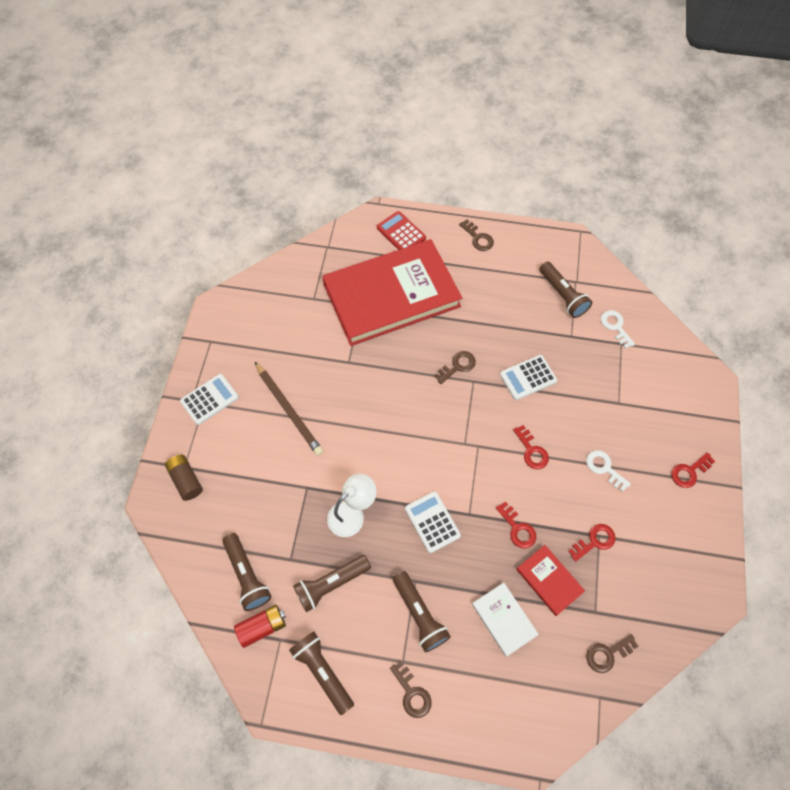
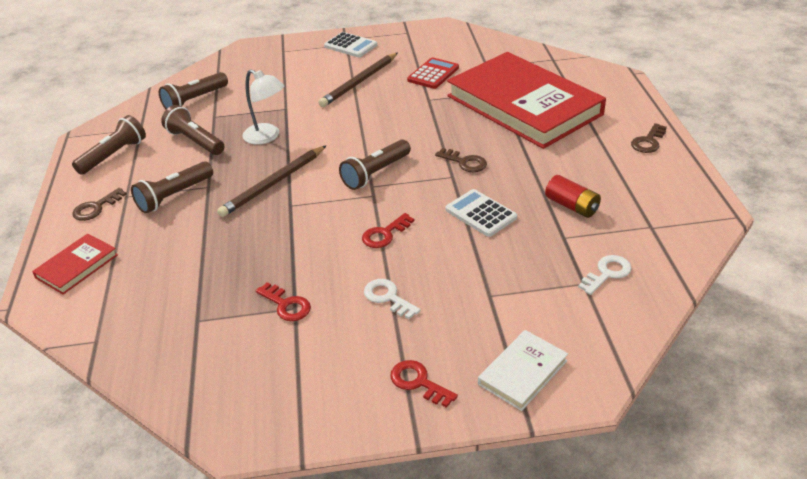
camera: 75 degrees right, 25 degrees down
(186, 480) = (272, 54): brown battery -> none
(262, 627) = (150, 117): red battery -> red battery (572, 206)
(401, 233) = (608, 93): red calculator -> red calculator (433, 74)
(432, 522) = (273, 183): white calculator -> brown pencil
(504, 619) = (177, 251): white book -> white book (522, 372)
(517, 528) = (284, 241): red key -> none
(549, 580) = (228, 276): red book -> red book (77, 266)
(562, 295) = (620, 219): brown flashlight -> brown flashlight (375, 173)
(604, 468) = (388, 297): white key -> white key turned 75 degrees counterclockwise
(607, 654) = (147, 339): brown key -> none

